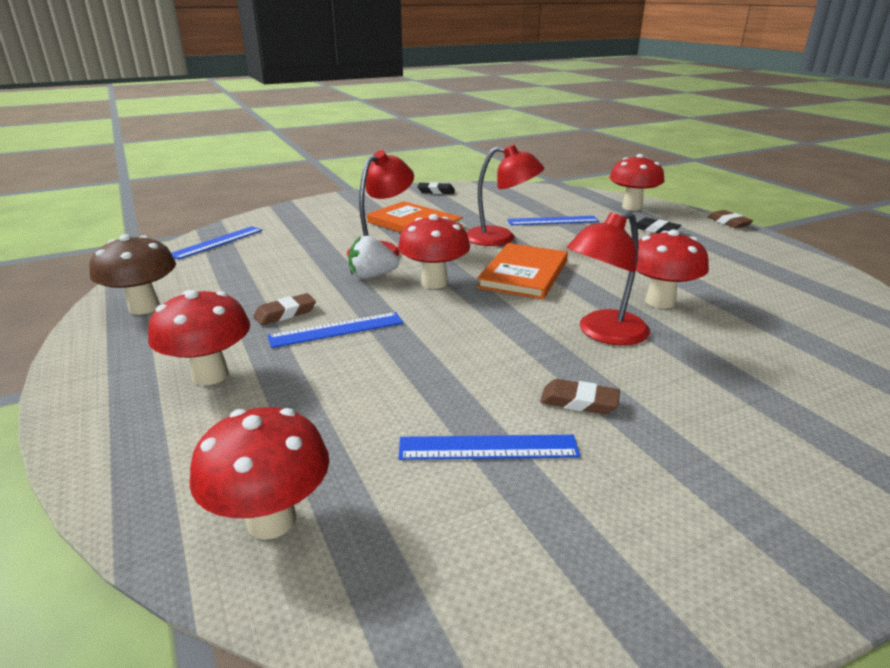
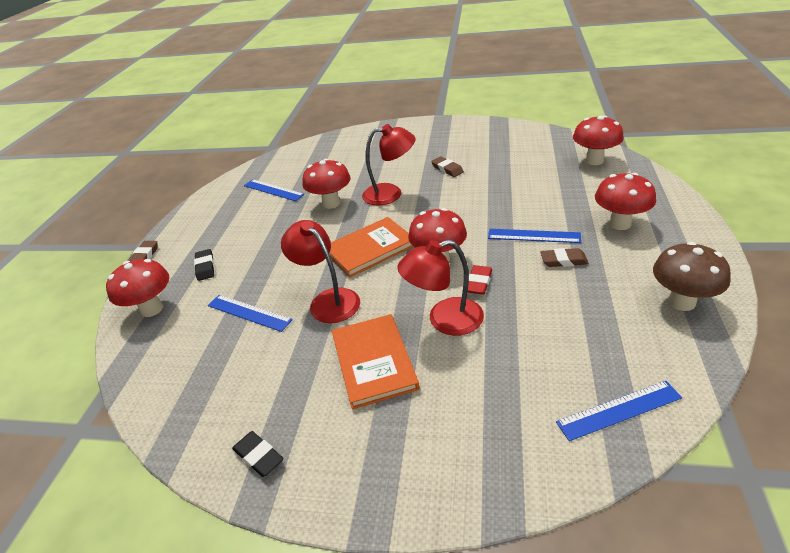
camera: 140 degrees left, 10 degrees up
(372, 276) = (478, 282): white strawberry -> red eraser
(488, 448) = (501, 163): blue ruler -> blue ruler (273, 190)

